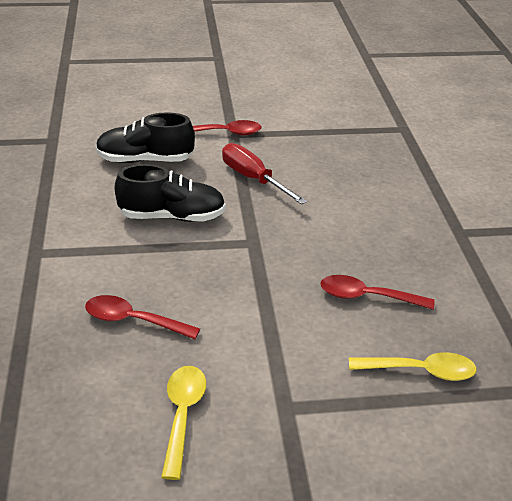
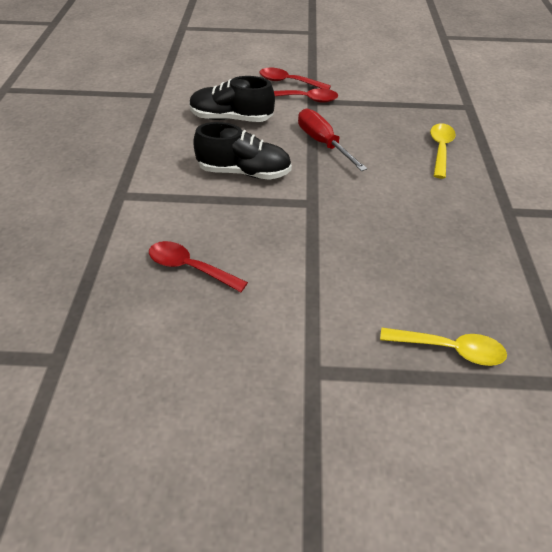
camera: 10 degrees right, 10 degrees up
(182, 415) = (215, 367): yellow spoon -> yellow spoon (440, 149)
(367, 297) = (409, 267): red spoon -> red spoon (288, 82)

